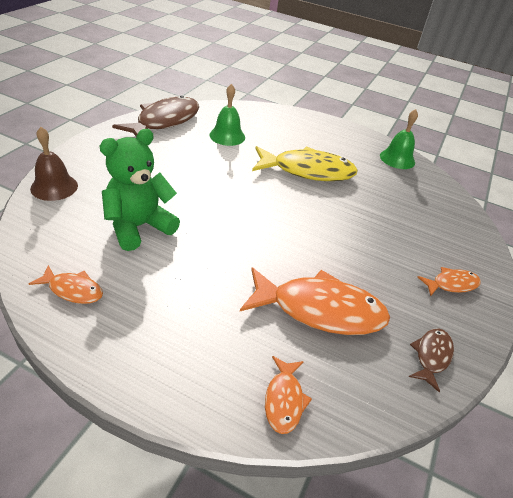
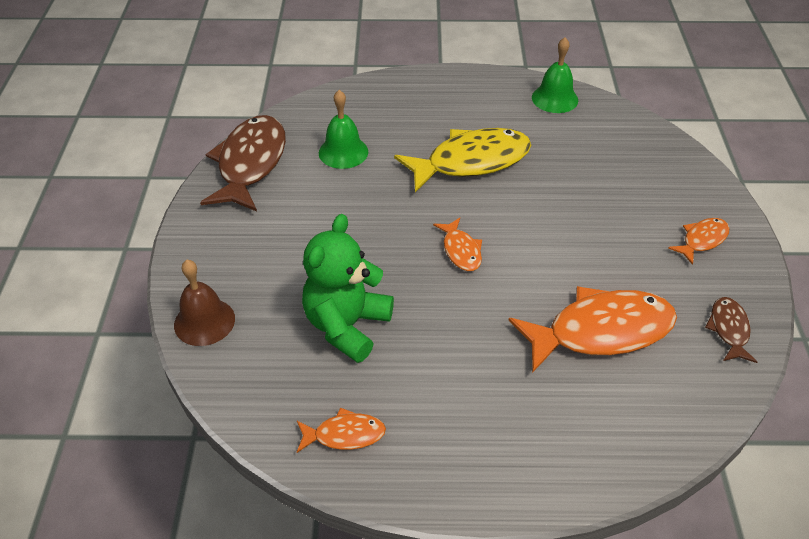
camera: 20 degrees left, 5 degrees up
(284, 400) = (632, 440): orange fish -> orange fish (461, 250)

